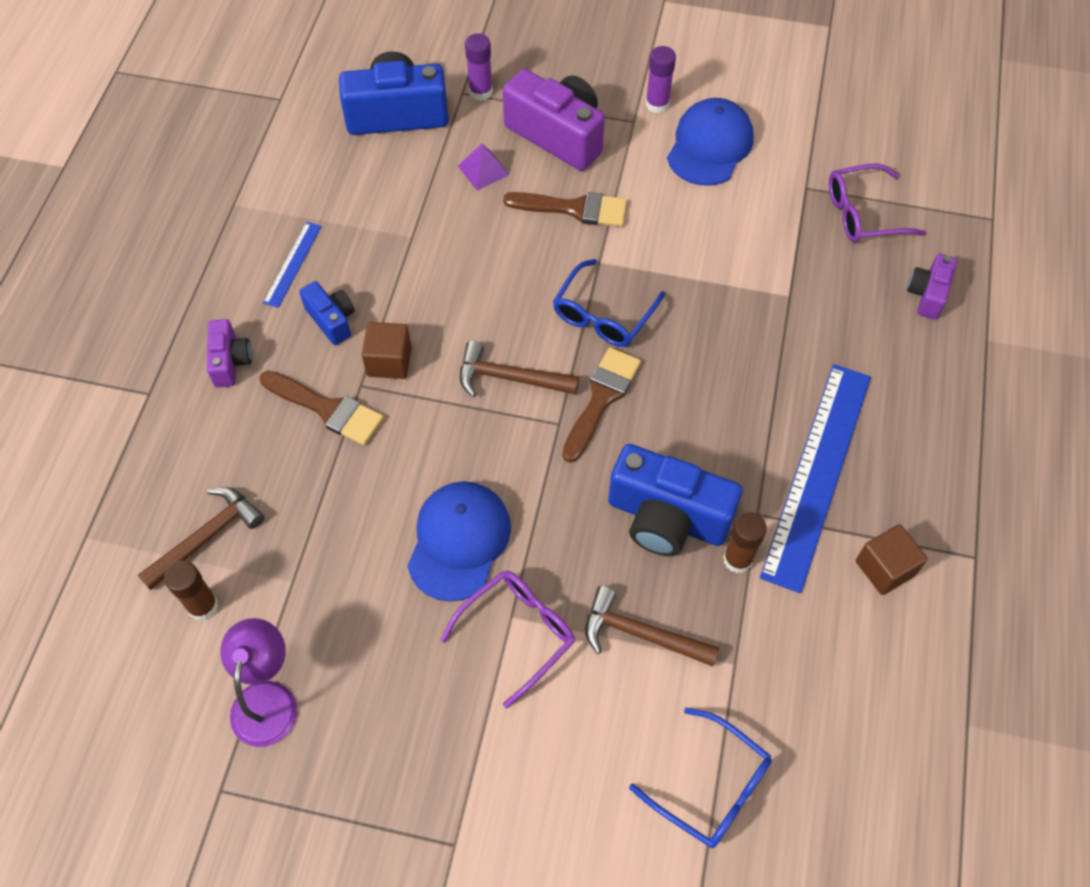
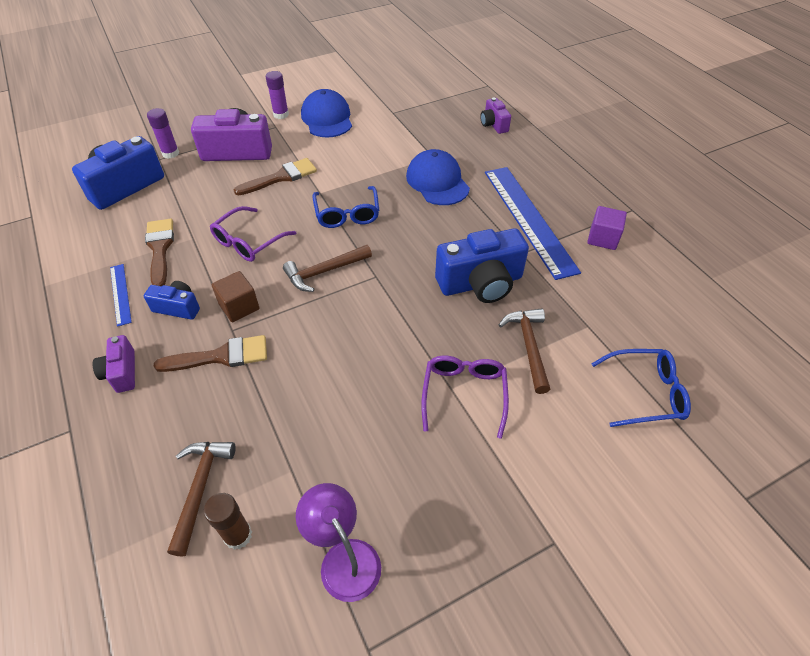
camera: 40 degrees left, 10 degrees down
(230, 361) = (122, 372): purple camera -> purple camera turned 150 degrees counterclockwise
(458, 541) = (379, 371): blue cap -> blue cap (437, 182)
(483, 170) = (208, 186): purple pyramid -> none
(601, 399) = (387, 251): brown brush -> brown brush (160, 249)
(640, 634) = (528, 346): brown hammer -> brown hammer turned 105 degrees clockwise
(737, 559) = (535, 279): brown glue stick -> none
(863, 213) = (430, 109): purple glasses -> purple glasses (249, 241)
(885, 568) = (603, 238): brown cube -> purple cube

